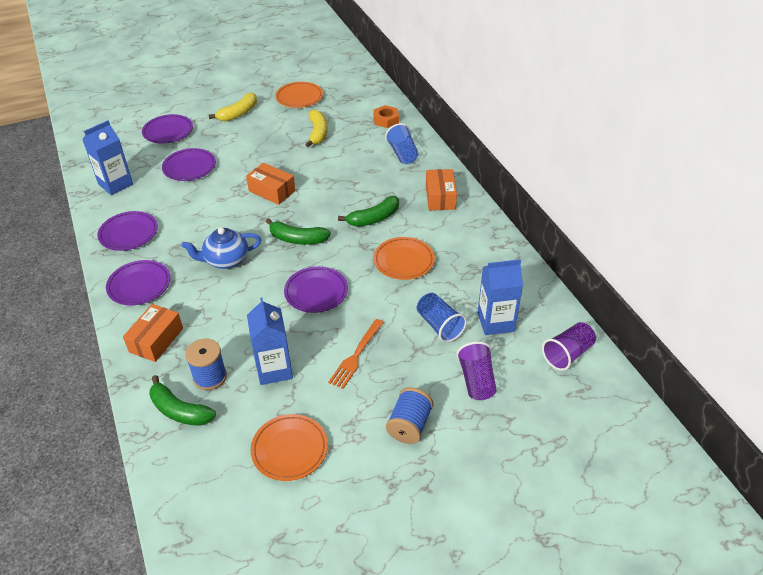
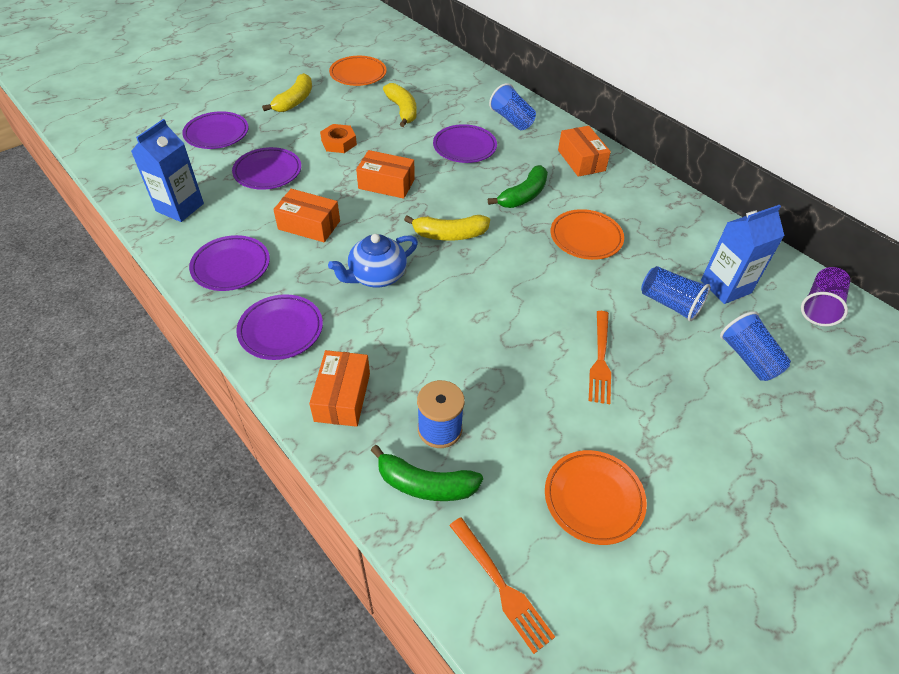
camera: 20 degrees left, 5 degrees up
(192, 487) = (501, 586): none -> orange fork
(198, 213) = (309, 225): none -> orange box
(274, 369) = (514, 400): blue carton -> none
(297, 239) = (449, 235): green banana -> yellow banana
(316, 292) = (509, 293): purple plate -> purple plate (464, 147)
(386, 120) = (471, 86): orange nut -> orange nut (339, 143)
(409, 425) = (711, 430): blue spool -> none
(476, 380) = (748, 358): purple cup -> blue cup

